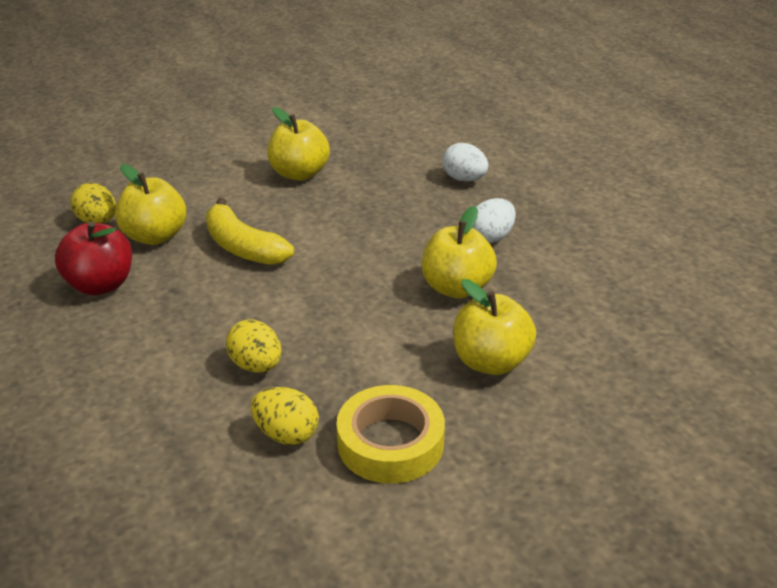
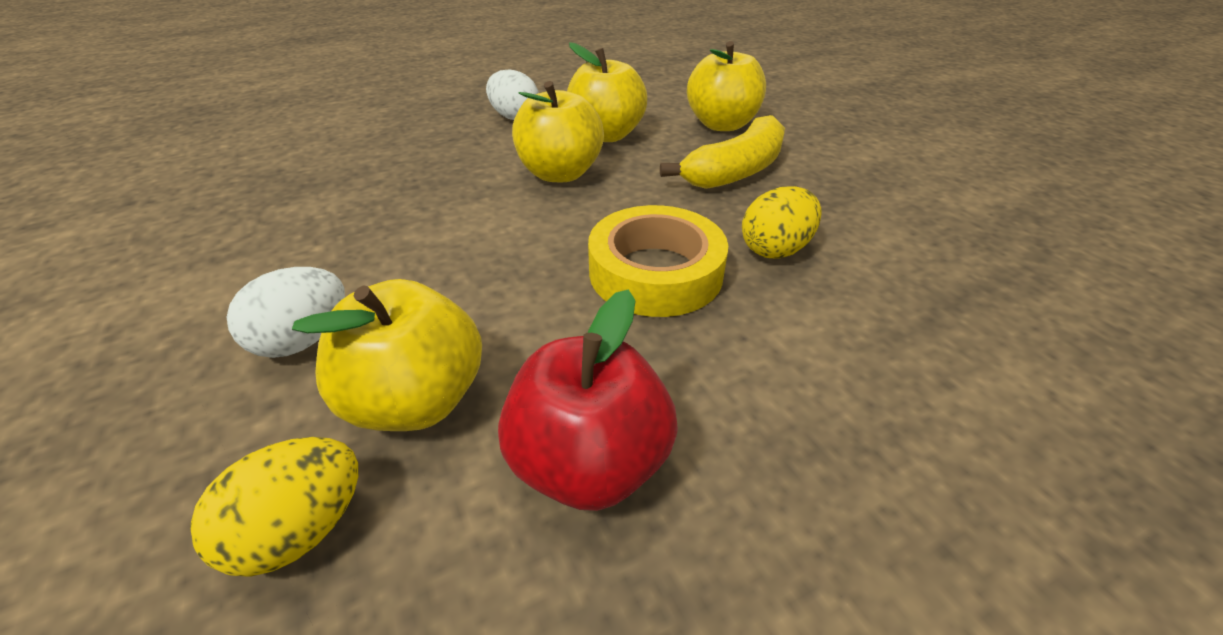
camera: 90 degrees left, 5 degrees up
(243, 247) = (490, 281): yellow banana -> yellow banana (735, 171)
(286, 434) = (881, 222): yellow egg -> none
(299, 174) = (277, 239): yellow apple -> yellow apple (560, 173)
(390, 443) = (856, 168): yellow tape -> yellow tape (655, 272)
(464, 179) = (382, 125): white egg -> white egg (304, 340)

